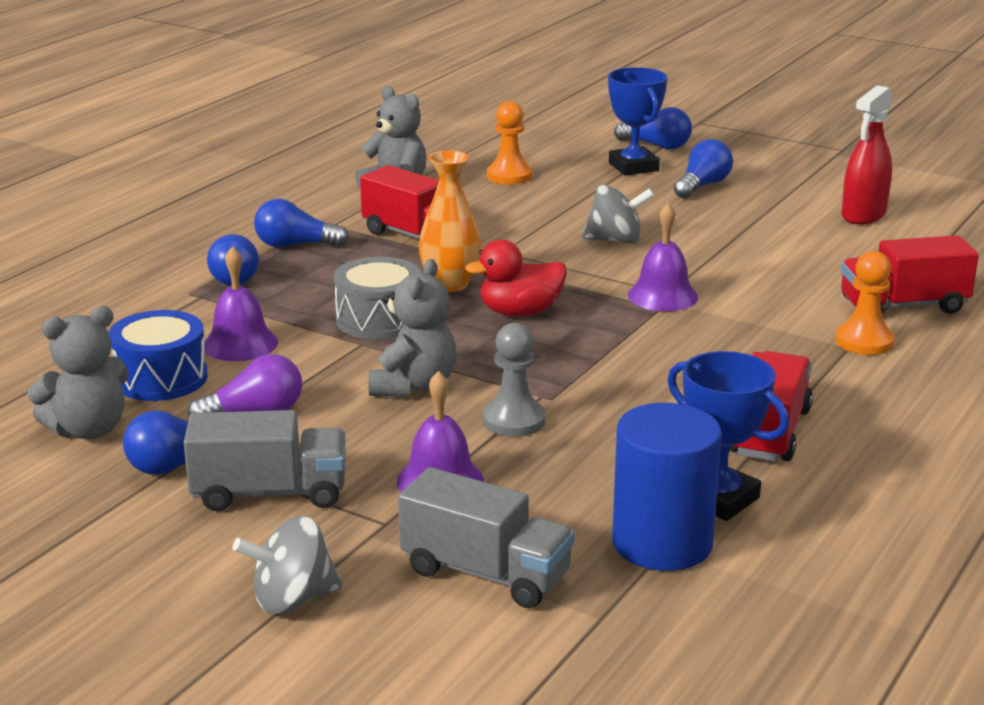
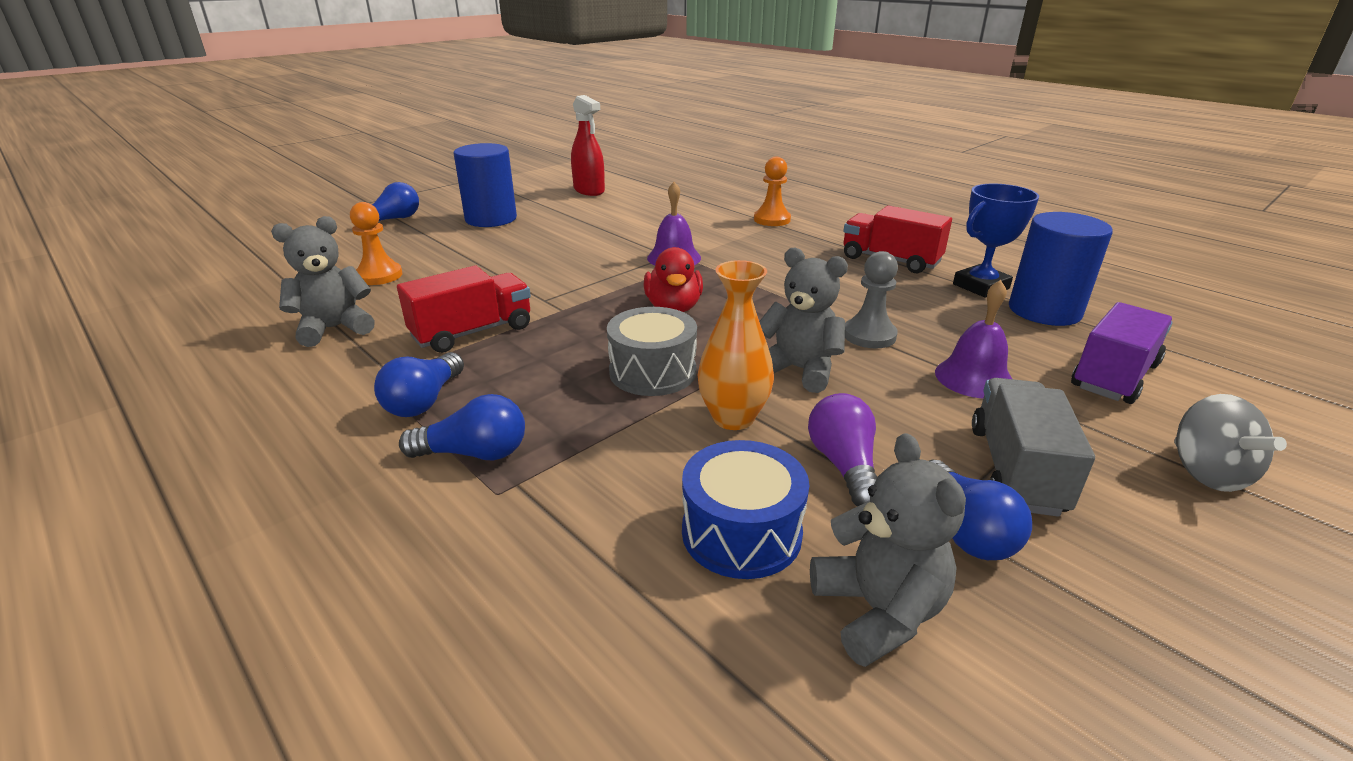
camera: 75 degrees left, 5 degrees up
(240, 344) = (669, 462): purple bell -> none
(450, 284) = (596, 329): orange vase -> orange vase (733, 418)
(486, 573) = (1114, 376): grey truck -> purple truck
(615, 240) = (562, 257): grey spinning top -> none
(633, 167) = (425, 232): blue trophy -> none
(702, 186) = (491, 219): blue light bulb -> blue cylinder
(903, 306) = (728, 204): red truck -> none

